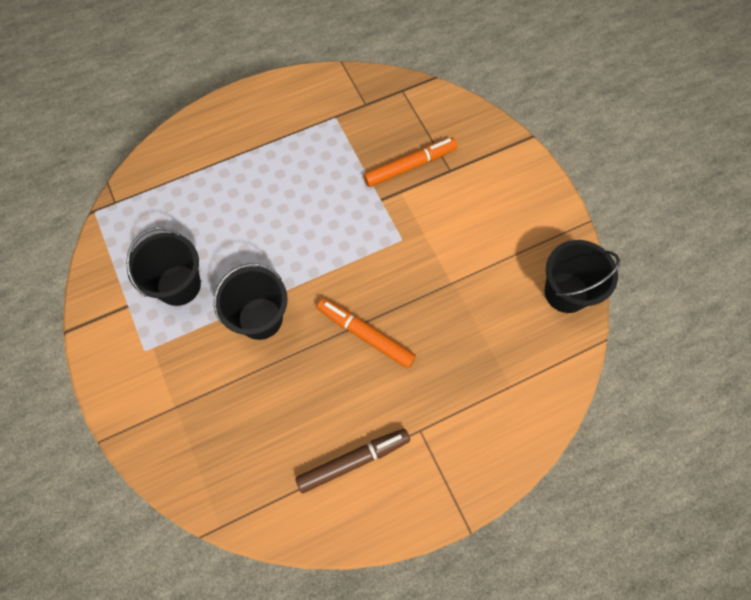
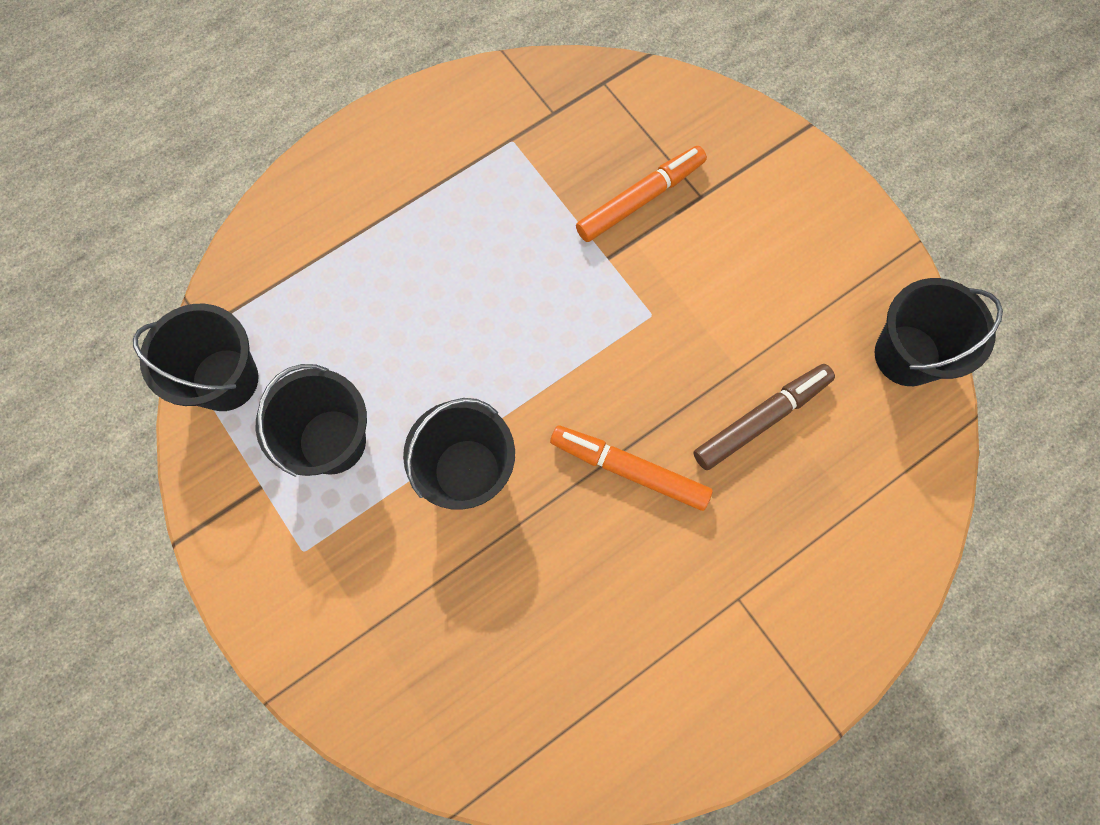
camera: 10 degrees left, 5 degrees up
(120, 236) = (225, 380): none -> black bucket
(353, 461) = (651, 662): brown marker -> brown marker (761, 419)

